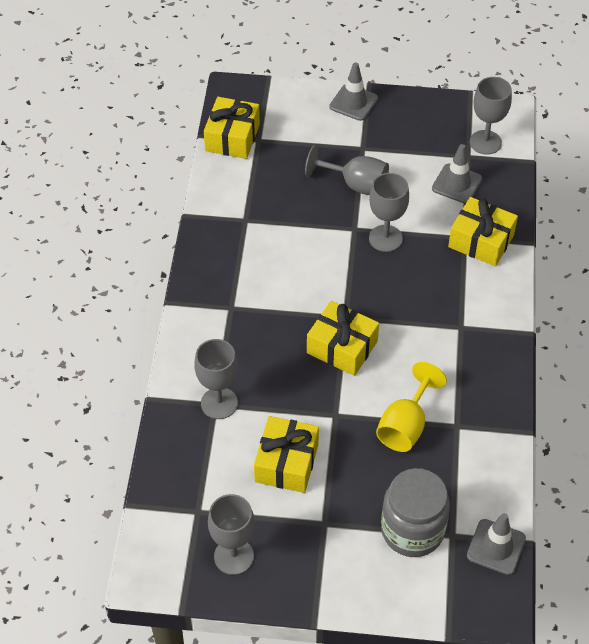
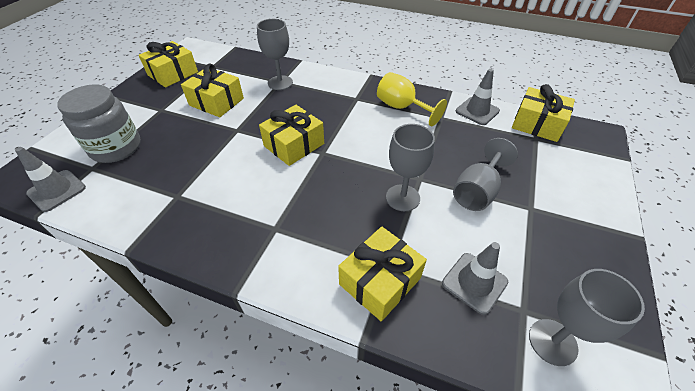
camera: 105 degrees right, 5 degrees down
(234, 556) = (173, 74): grey goblet -> yellow gift
(353, 102) = (603, 216): grey traffic cone -> grey traffic cone (477, 111)
(406, 425) = (200, 164): yellow goblet -> yellow goblet (402, 108)

